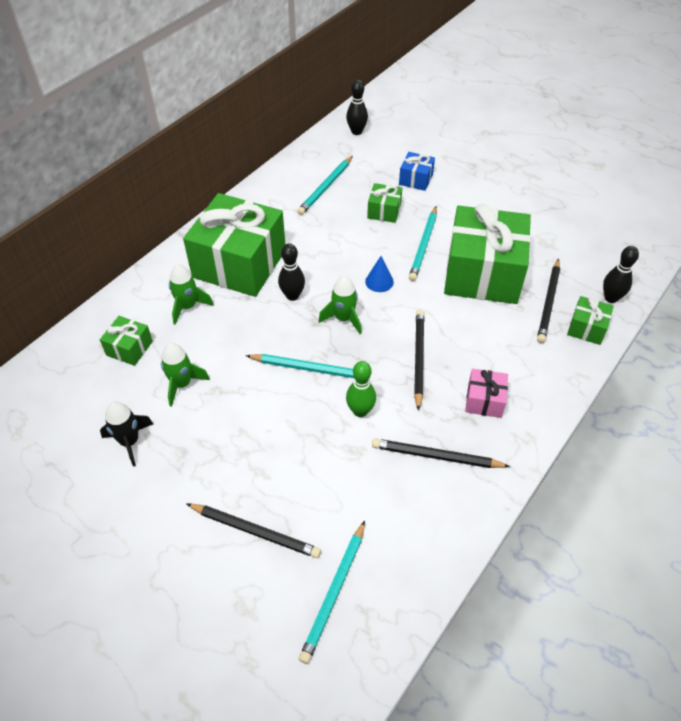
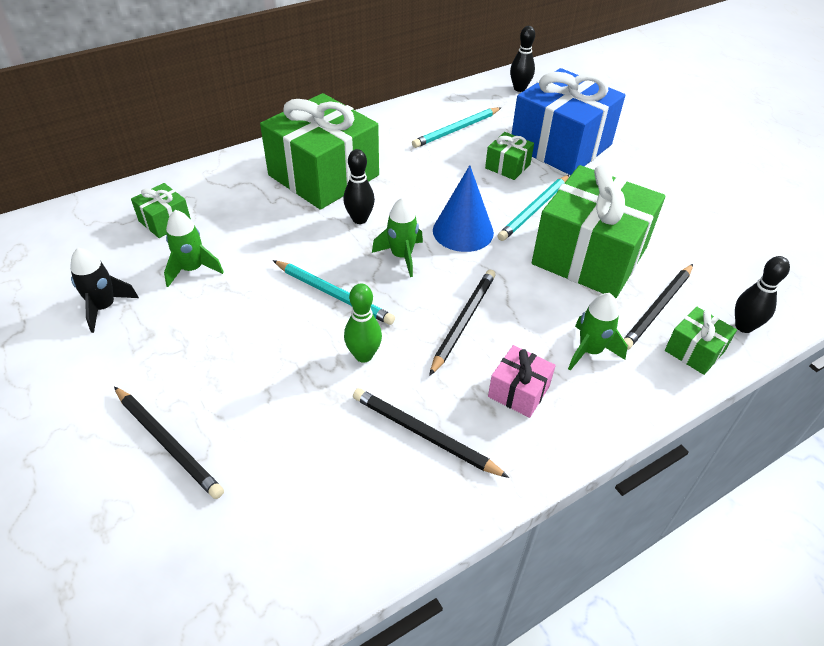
camera: 20 degrees right, 5 degrees down
(188, 307) = (246, 200): green rocket -> green rocket (590, 351)
(334, 592) = (211, 547): turquoise pencil -> none
(379, 281) = (463, 231): blue cone -> blue cone, size x1.80
(416, 179) = (560, 145): blue gift -> blue gift, size x2.29

